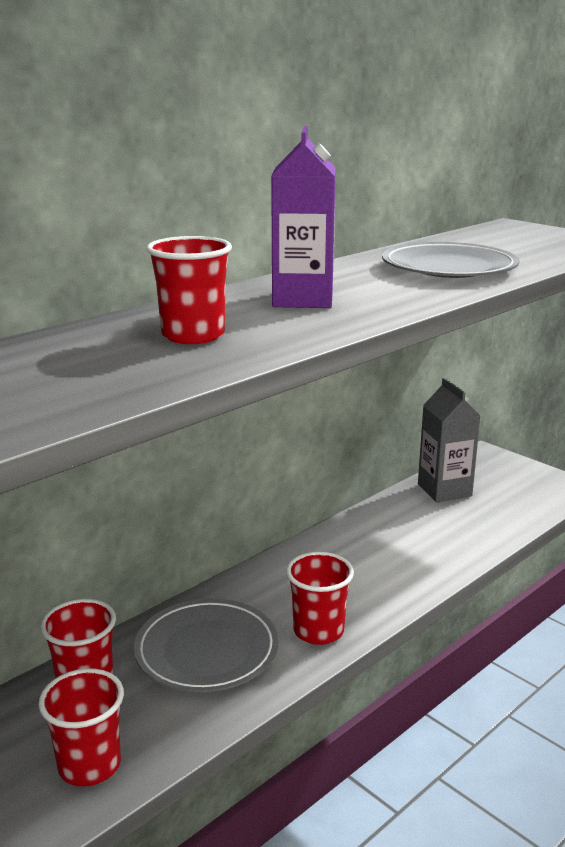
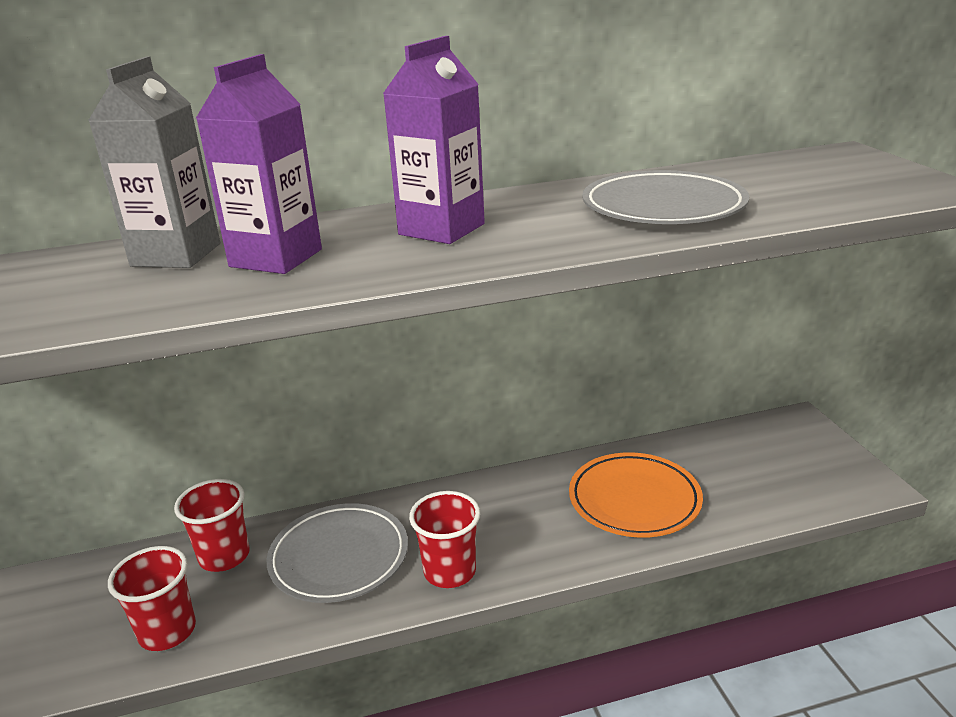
camera: 30 degrees right, 5 degrees up
(193, 335) = (276, 258): red cup -> purple carton
(418, 538) = (634, 500): none -> orange plate
(444, 490) = (711, 452): grey carton -> grey carton (176, 255)

